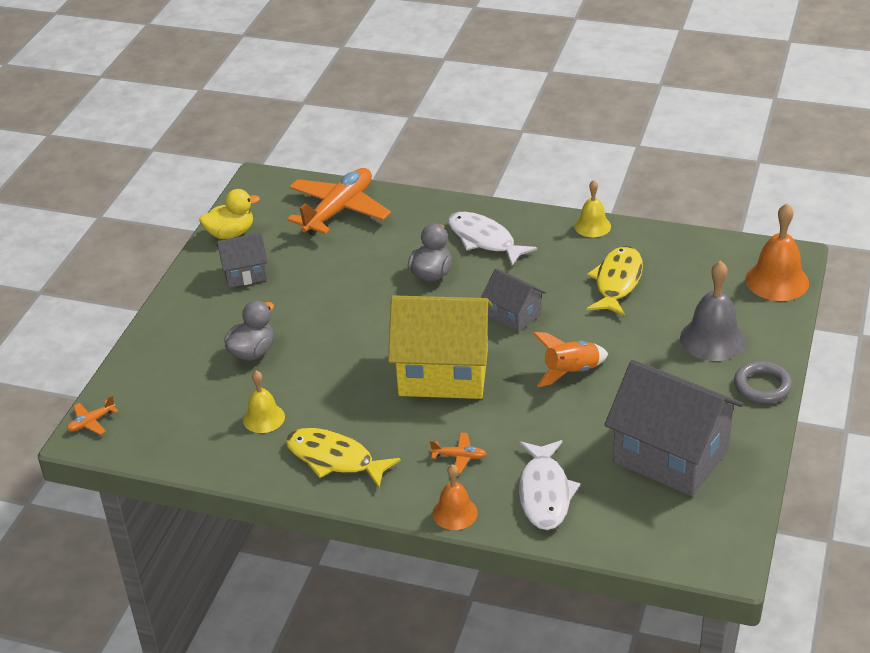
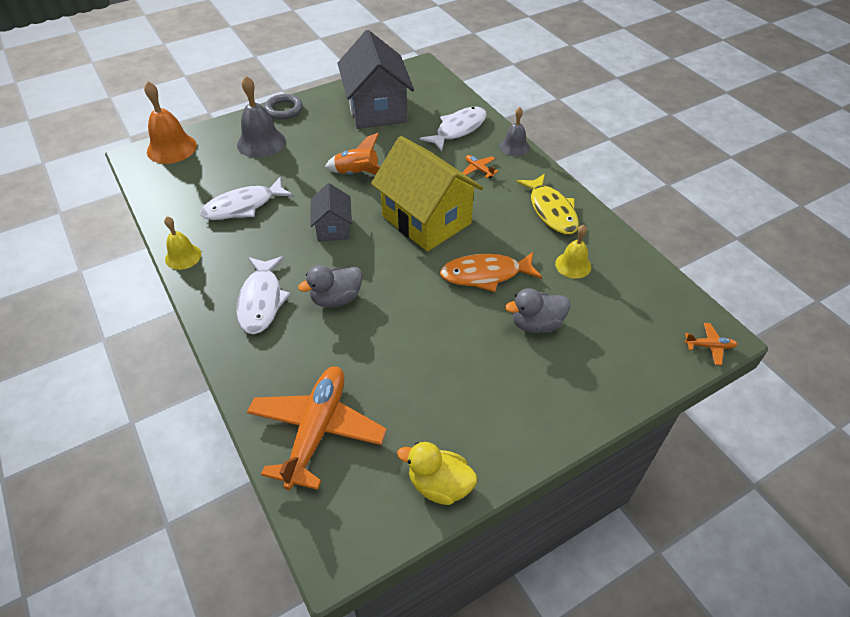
camera: 140 degrees left, 10 degrees up
(245, 274) = (473, 415): grey house -> none
(334, 362) = (485, 274): none -> orange fish
(339, 210) = (317, 430): orange plane -> orange plane turned 120 degrees clockwise
(455, 513) = (514, 147): orange bell -> grey bell
(617, 282) = (243, 206): yellow fish -> white fish

